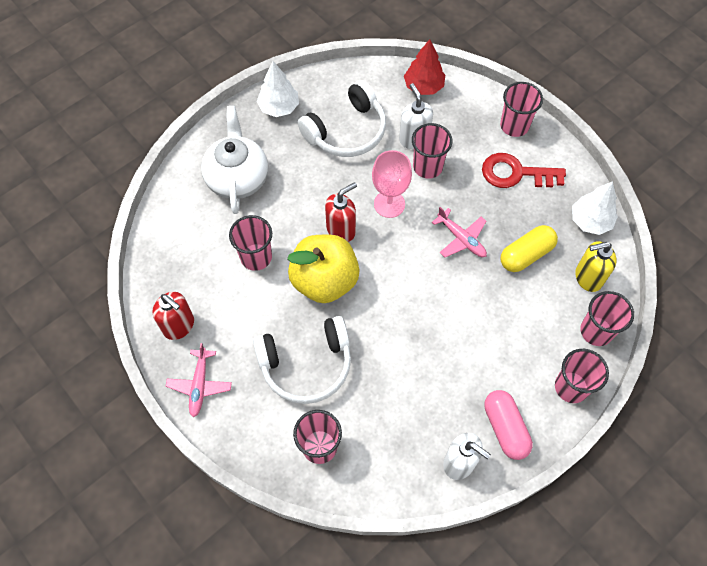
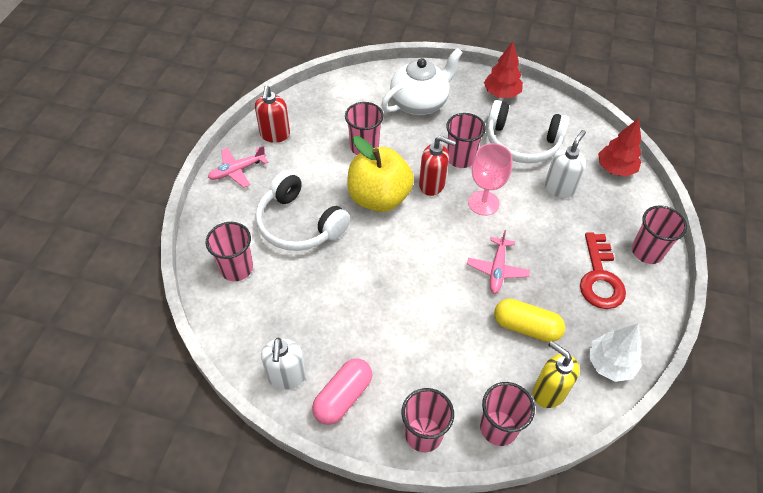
camera: 55 degrees right, 10 degrees down
(279, 107) = (501, 93): white tree -> red tree
(427, 166) = (543, 210): pink cup -> pink cup (460, 158)
(516, 173) = (600, 277): red key -> red key turned 150 degrees counterclockwise

